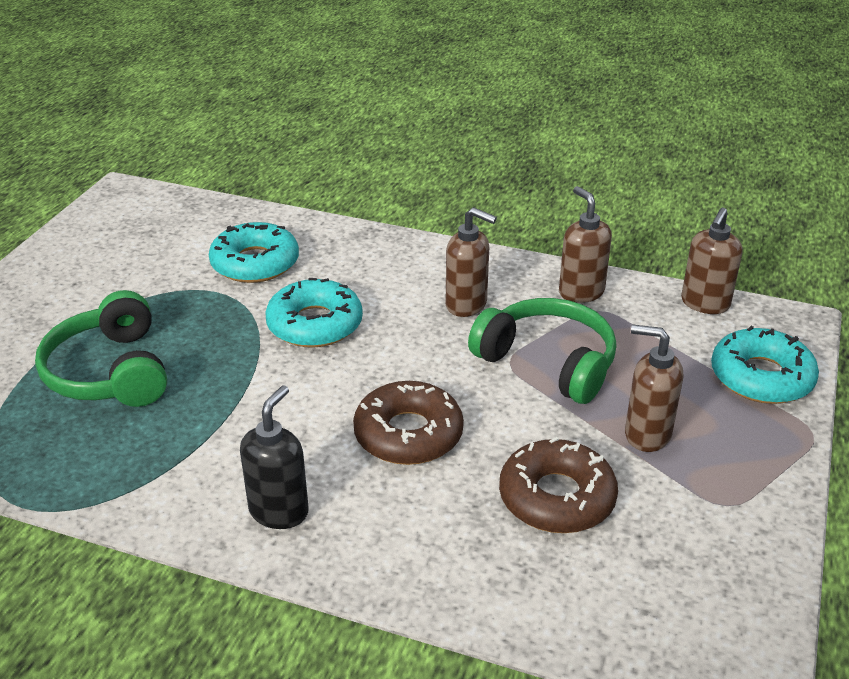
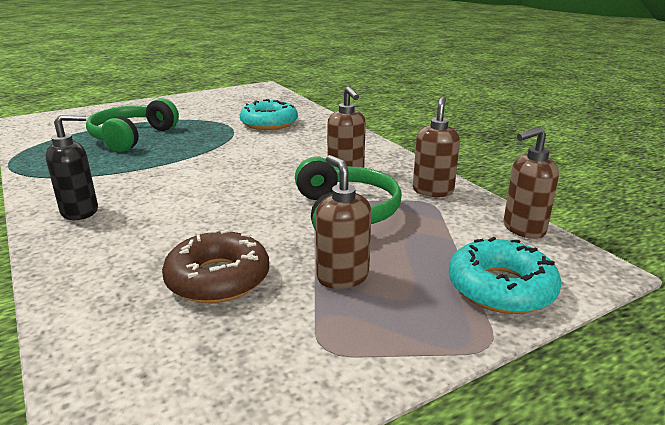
camera: 40 degrees right, 10 degrees down
(315, 324) = (249, 152): turquoise donut -> none
(408, 434) = (201, 210): brown donut -> none

